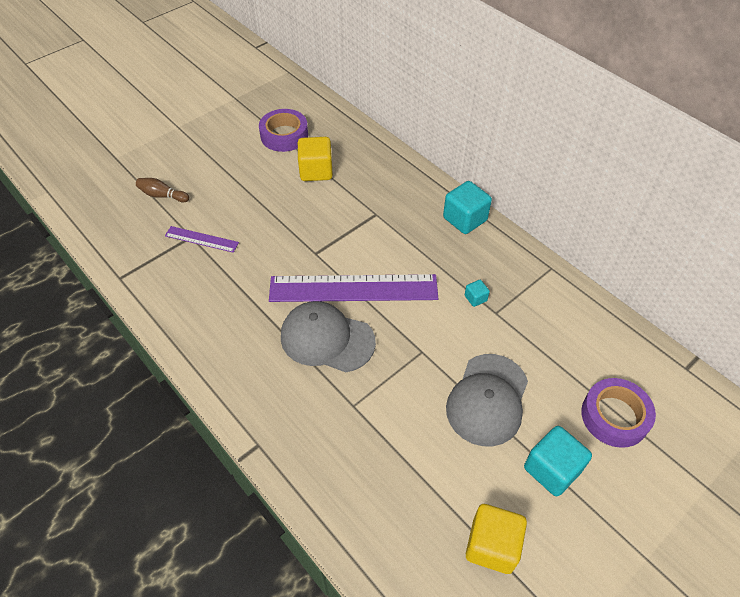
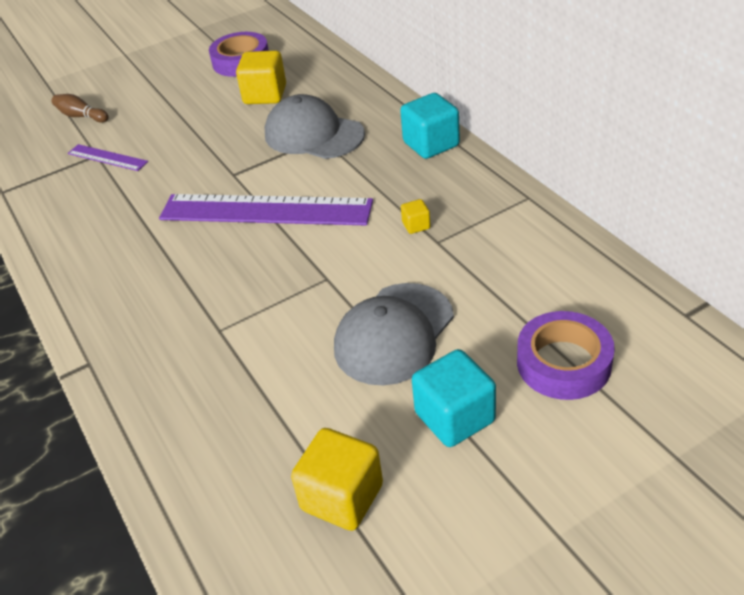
camera: 15 degrees right, 10 degrees down
(327, 339) = (213, 260): grey cap -> grey cap (313, 134)
(475, 298) = (416, 225): turquoise cube -> yellow cube

